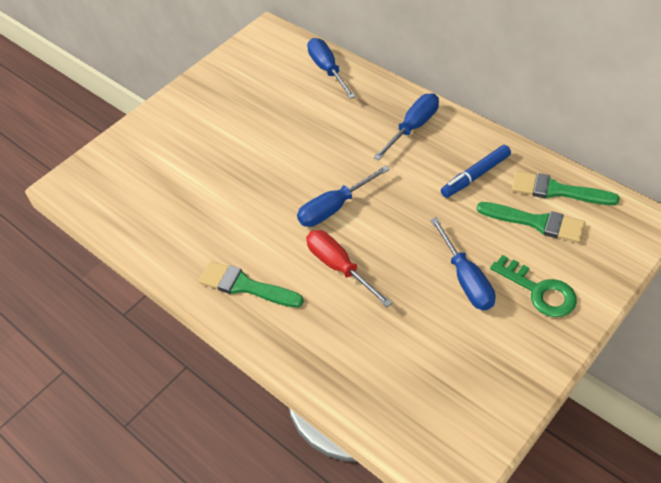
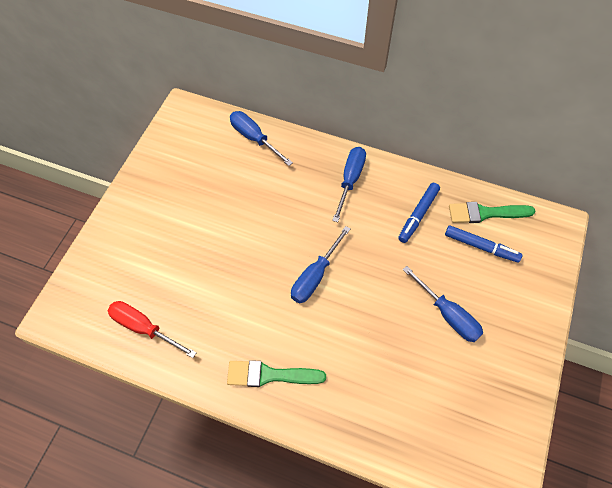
camera: 25 degrees left, 10 degrees up
(339, 267) = (342, 333): red screwdriver -> red screwdriver (144, 328)
(536, 222) = (481, 247): green brush -> blue marker
(539, 291) = (507, 309): green key -> none

